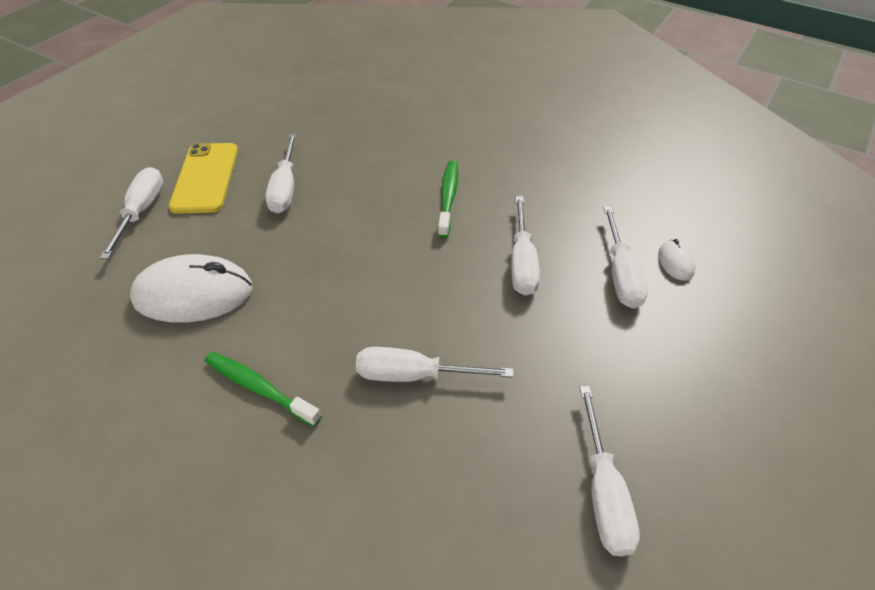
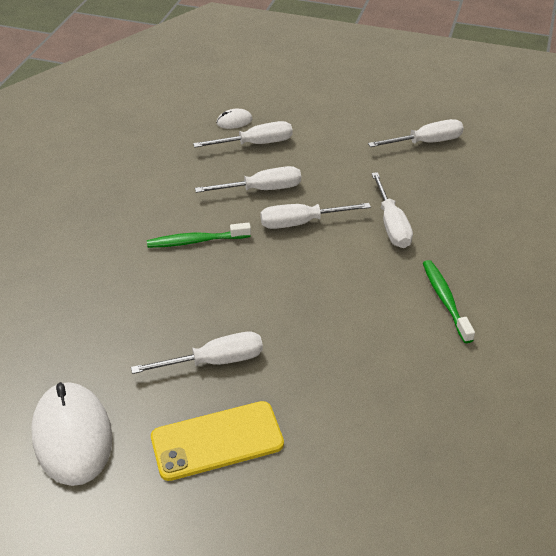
camera: 105 degrees left, 5 degrees down
(141, 211) = (291, 477): white screwdriver -> white screwdriver (301, 223)
(193, 293) = (380, 377): white mouse -> white mouse (72, 436)
(259, 388) = (445, 300): green toothbrush -> green toothbrush turned 150 degrees clockwise

